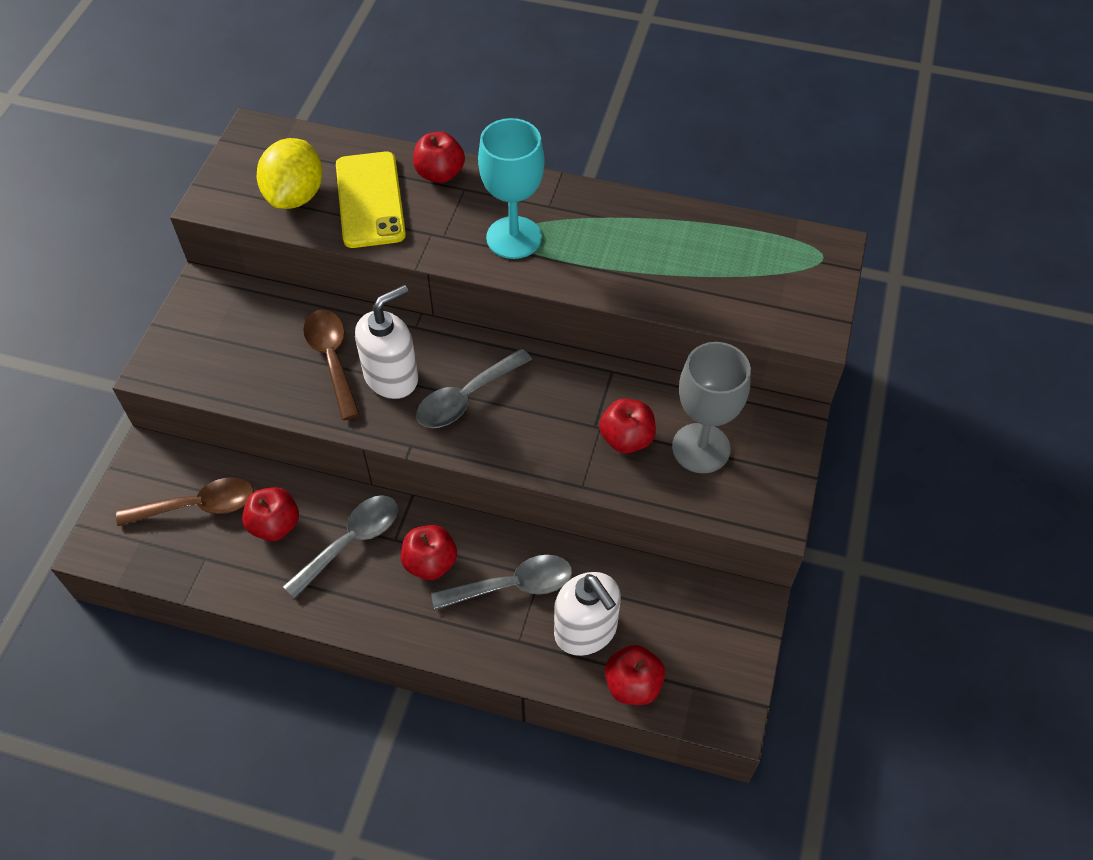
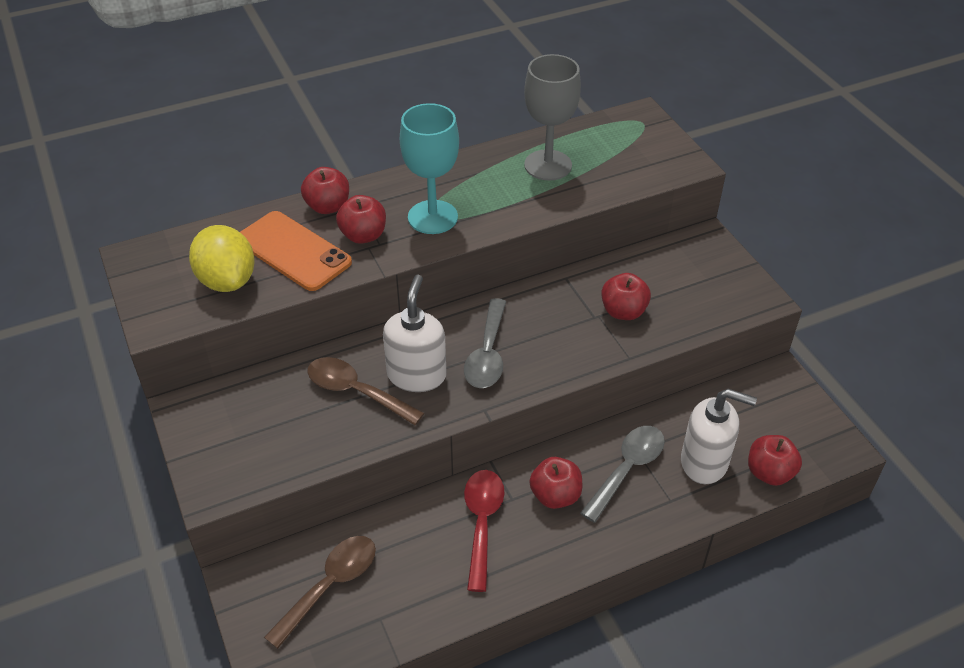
camera: 40 degrees left, 10 degrees down
(275, 525) = (410, 554): red apple -> red apple (363, 235)
(351, 541) = (482, 523): grey spoon -> red spoon
(370, 200) = (293, 251): yellow phone -> orange phone
(701, 448) = (674, 288): grey goblet -> grey goblet (548, 165)

